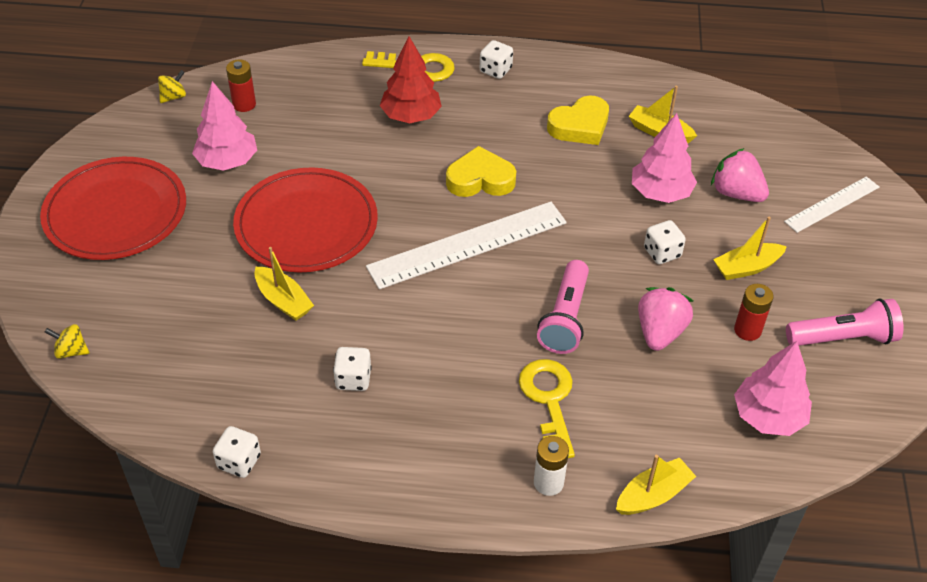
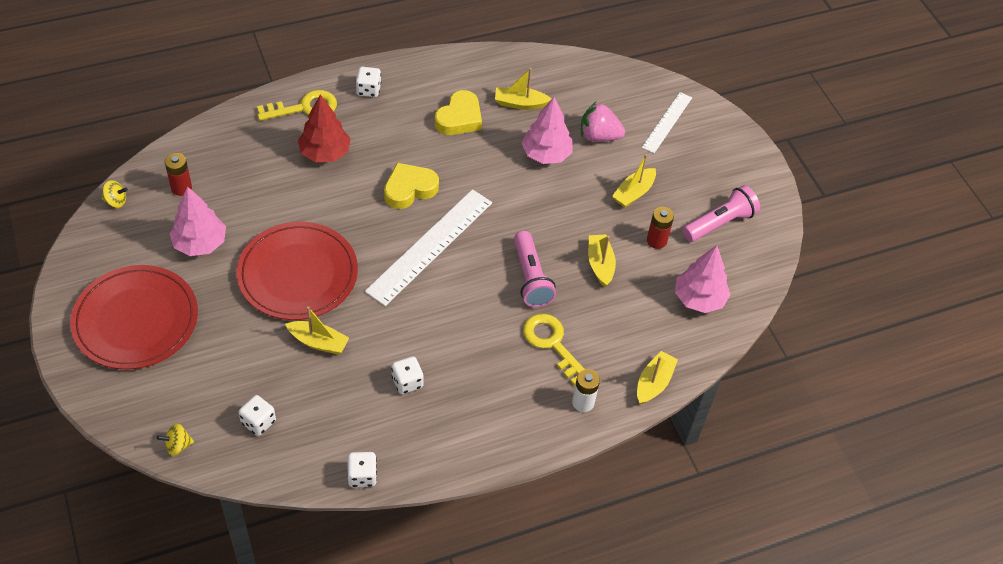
camera: 30 degrees left, 5 degrees up
(173, 97) = (116, 201): yellow spinning top -> yellow spinning top turned 75 degrees clockwise
(660, 332) = (600, 264): pink strawberry -> yellow boat
(662, 253) = (571, 202): white dice -> white dice (258, 422)

